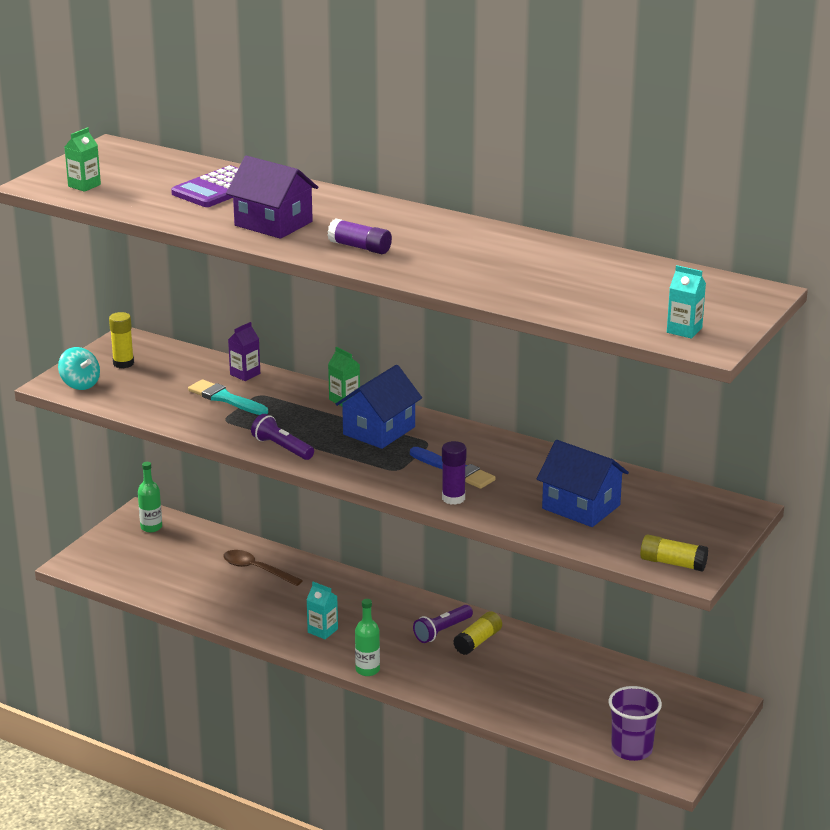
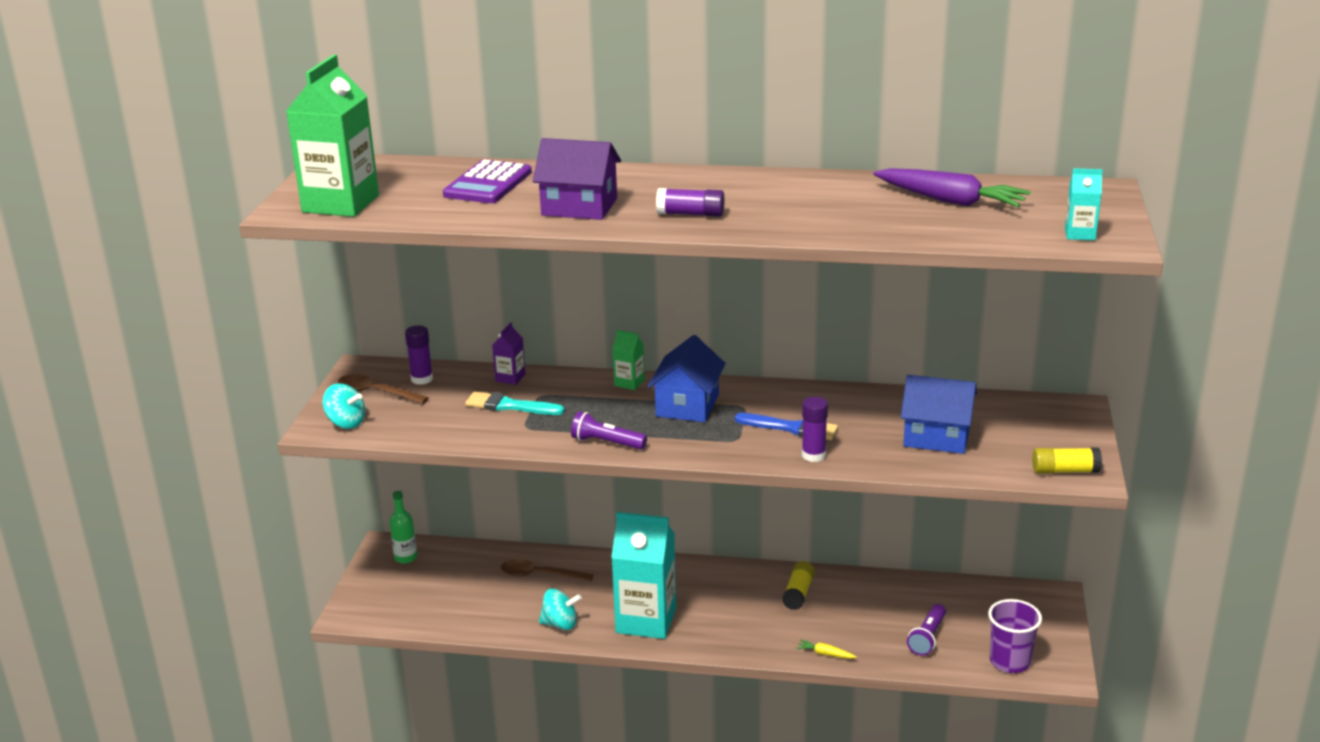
camera: 20 degrees left, 0 degrees up
(84, 185) = (340, 204): green carton -> green carton, size x2.25
(123, 363) = (376, 392): yellow glue stick -> brown spoon
(169, 360) = (422, 379): none -> purple glue stick
(246, 615) = (560, 624): none -> turquoise spinning top
(322, 631) = (646, 620): turquoise carton -> turquoise carton, size x2.25
(367, 670) = (716, 649): green bottle -> none
(442, 631) = (759, 592): purple flashlight -> purple flashlight (927, 637)
(463, 699) = (825, 654): none -> yellow carrot
(603, 277) = (950, 201): none -> purple carrot

